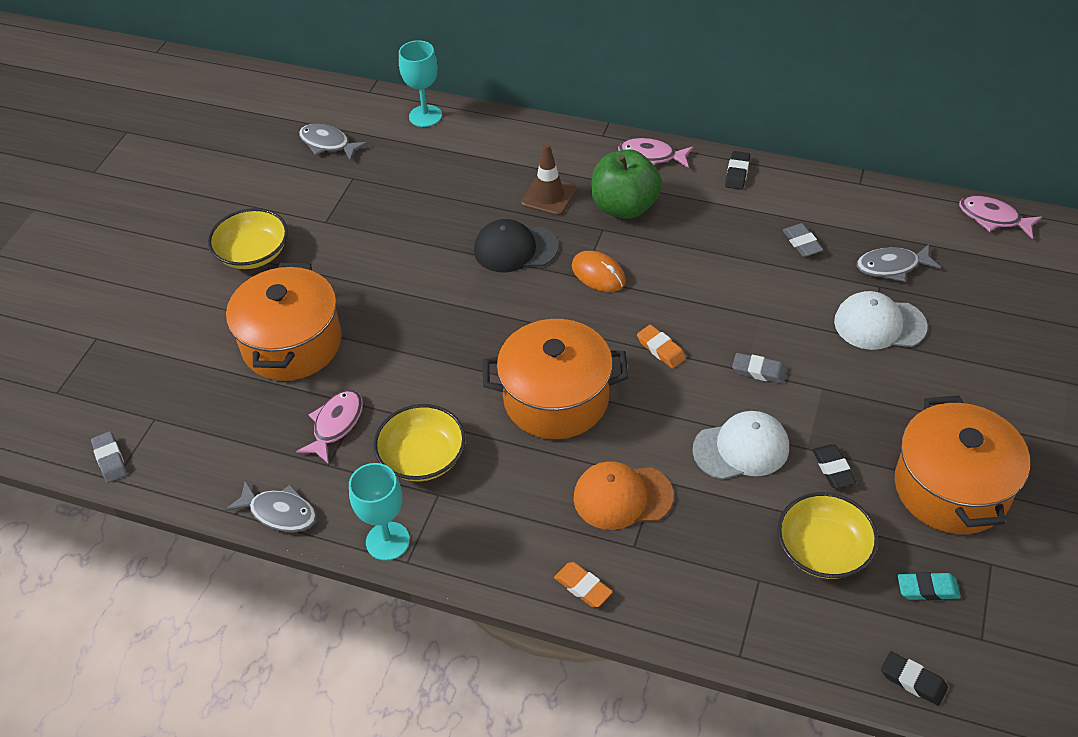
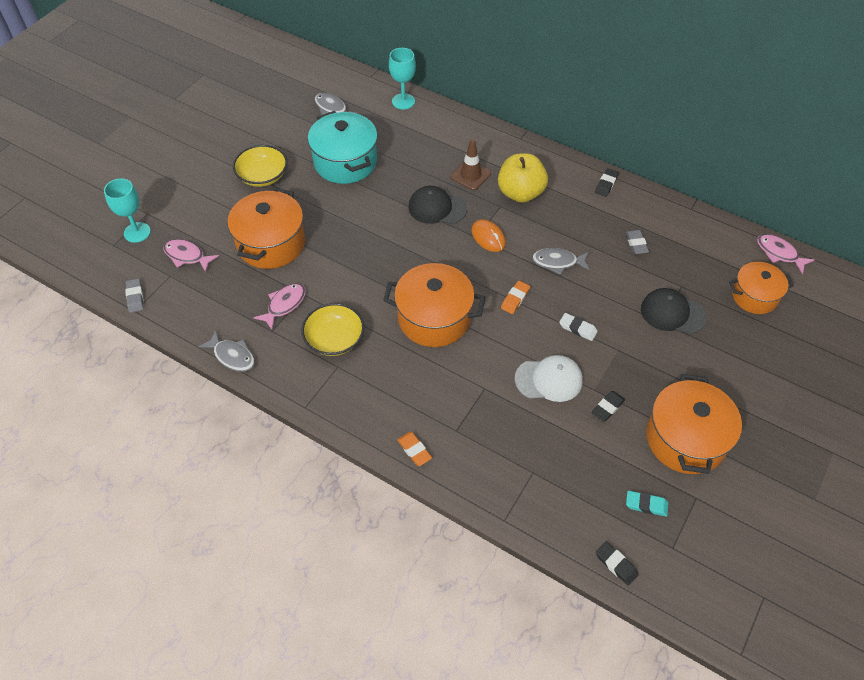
camera: 10 degrees right, 5 degrees up
(367, 212) = (345, 162): none -> turquoise pot
(387, 541) = (296, 390): turquoise goblet -> turquoise goblet (137, 232)
(622, 497) = (458, 395): orange cap -> none
(625, 207) = (520, 193): green apple -> yellow apple
(651, 156) = (549, 160): pink fish -> pink fish (187, 256)
(661, 349) = (515, 299): orange eraser -> orange eraser turned 60 degrees clockwise
(759, 371) = (577, 328): grey eraser -> white eraser
(823, 549) = (583, 461): yellow bowl -> none
(833, 469) = (607, 408): black eraser -> black eraser turned 45 degrees clockwise
(879, 324) = (672, 313): white cap -> black cap
(892, 267) = (694, 274): grey fish -> grey fish (557, 262)
(980, 280) = (754, 296): none -> orange pot

